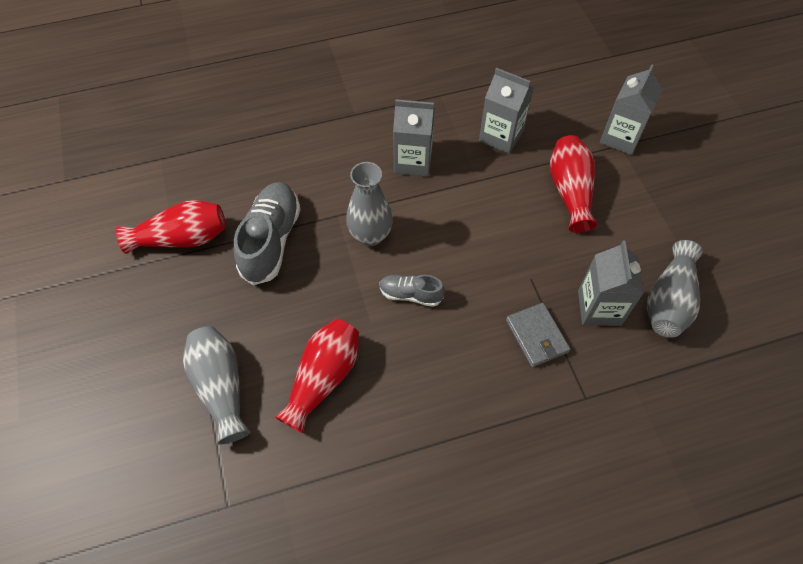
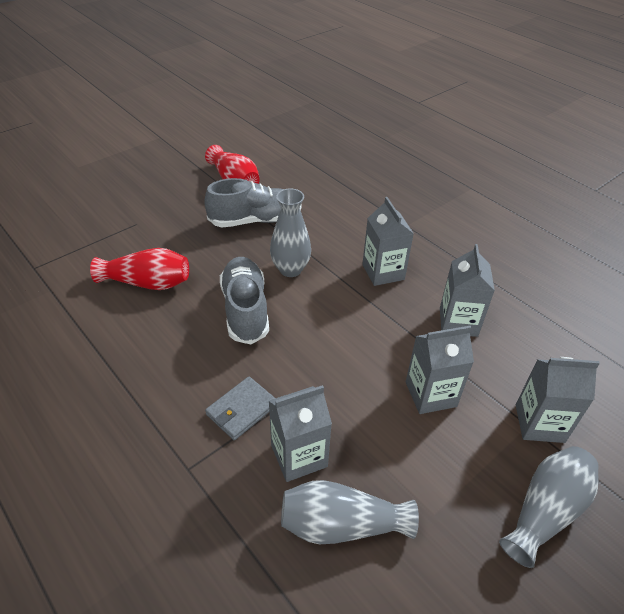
camera: 65 degrees right, 15 degrees down
(221, 387) = (123, 236): grey vase -> grey vase (545, 510)
(410, 294) = (245, 309): grey shoe -> grey shoe, size x1.84
(570, 191) = (430, 394): red vase -> grey carton

